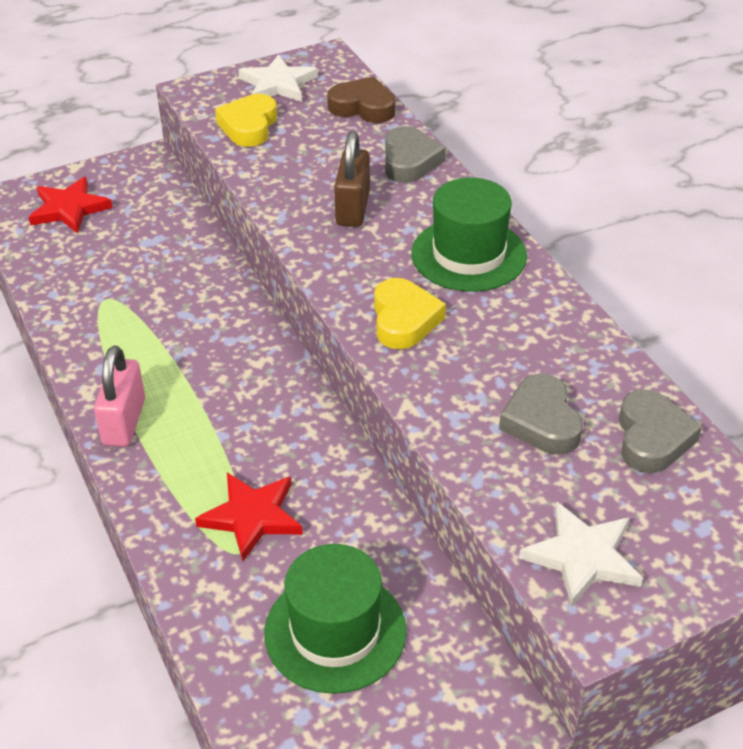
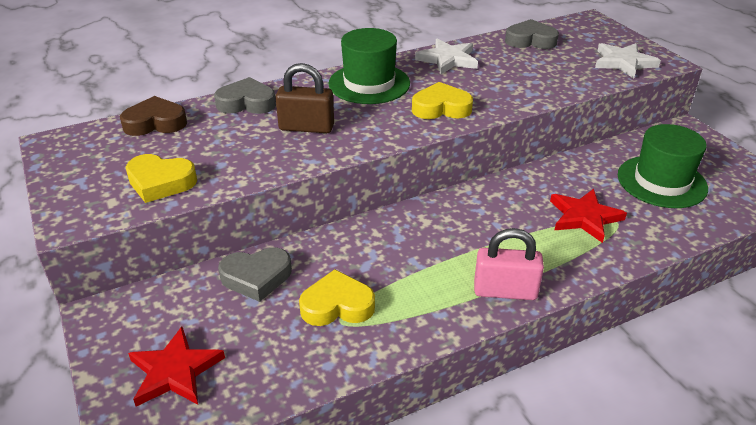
camera: 90 degrees left, 5 degrees down
(128, 296) = (337, 305): none -> yellow heart
(278, 84) = (89, 168): white star -> white star (448, 59)
(363, 107) = (155, 123): brown heart -> brown heart turned 60 degrees clockwise
(541, 421) = (527, 68): grey heart -> grey heart (256, 277)

